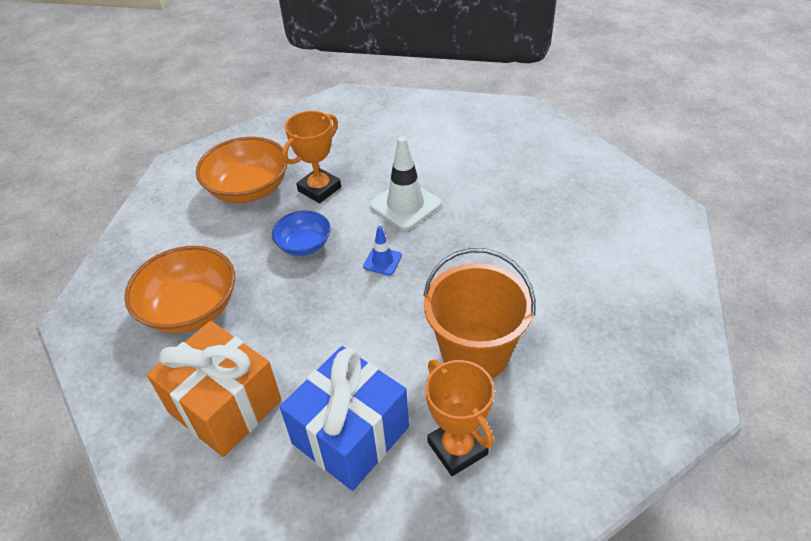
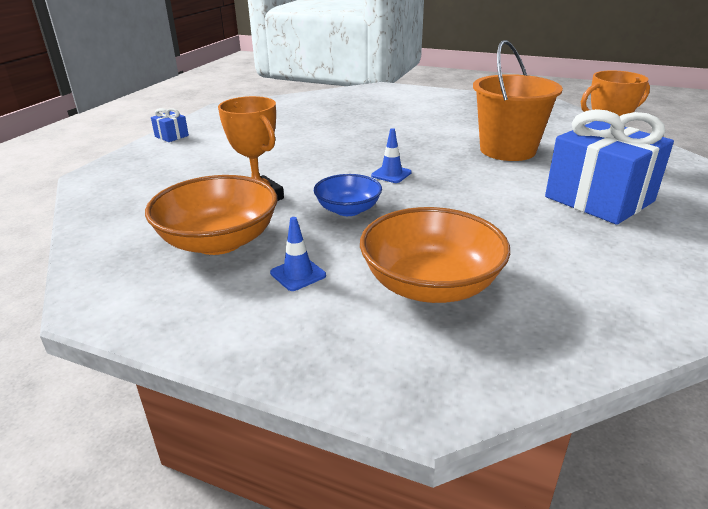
camera: 80 degrees left, 15 degrees down
(206, 238) = (298, 274): none -> blue traffic cone
(225, 406) = (581, 260): orange gift -> none
(405, 205) = (317, 160): white traffic cone -> none
(436, 104) = (171, 136): none -> blue gift

